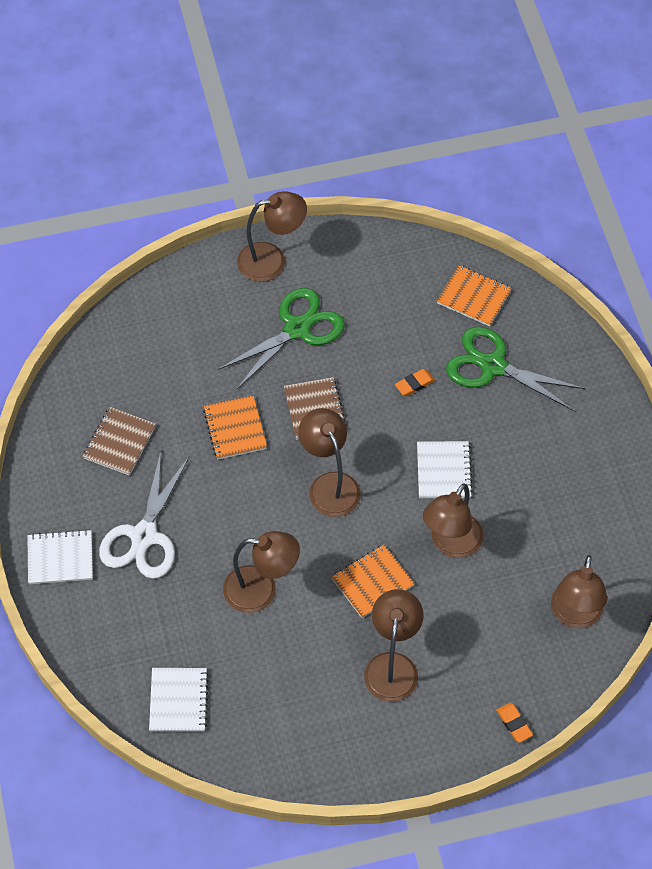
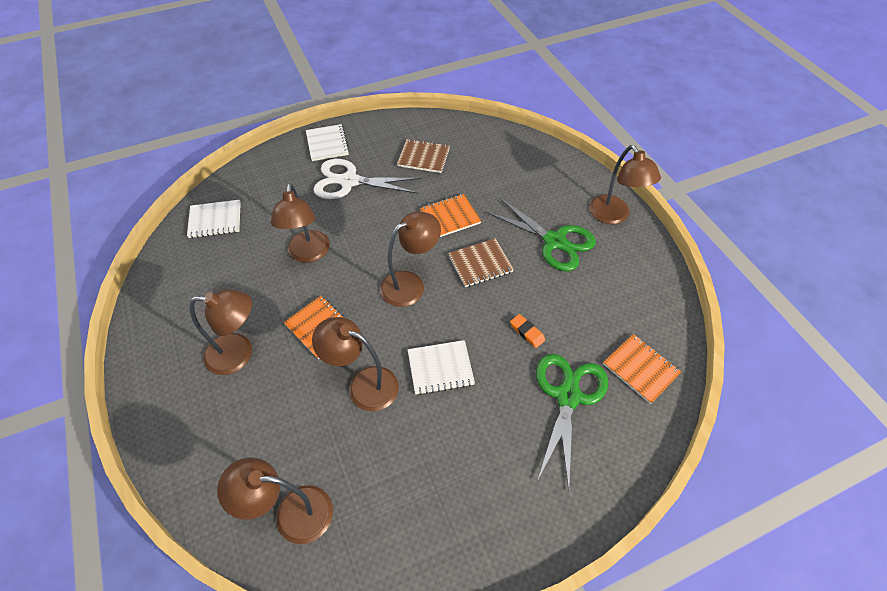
camera: 80 degrees right, 5 degrees down
(474, 297) = (640, 369): orange notebook -> orange notebook turned 60 degrees counterclockwise
(514, 724) = (173, 466): orange eraser -> none

